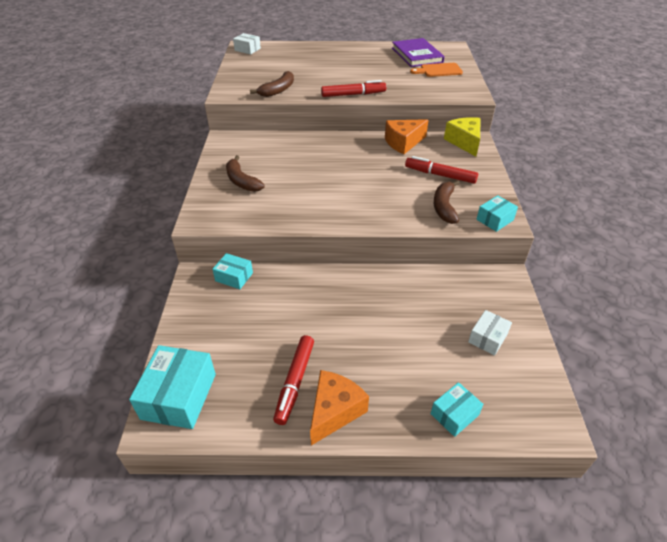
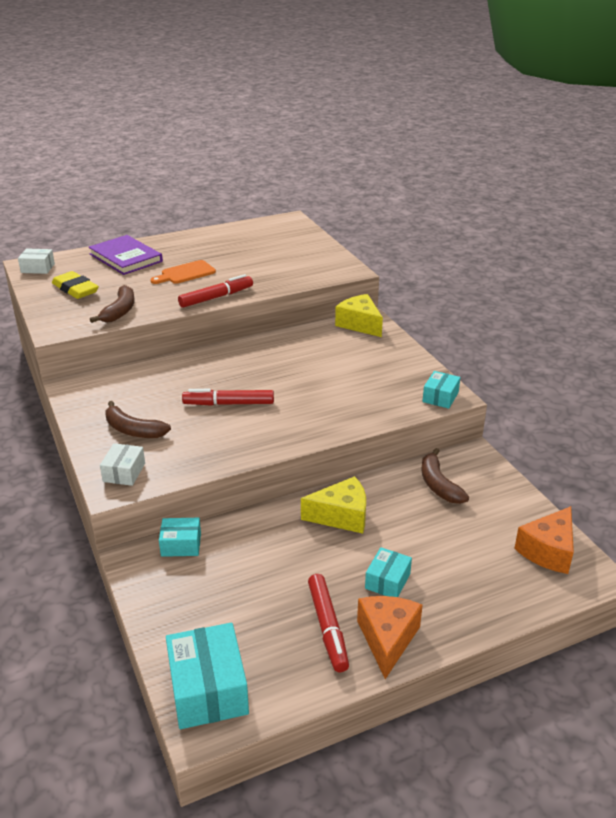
camera: 25 degrees left, 10 degrees down
(260, 68) = (75, 289): none -> yellow eraser
(363, 294) = (341, 516): none -> yellow cheese
(403, 143) = (294, 340): orange cheese -> orange cheese (548, 551)
(416, 55) = (256, 236): purple book -> purple book (126, 258)
(438, 70) = (294, 250): orange cutting board -> orange cutting board (185, 273)
(440, 175) = (357, 366): red marker -> red marker (229, 404)
(444, 207) = (382, 397): brown banana -> brown banana (439, 485)
(454, 414) = (502, 598): turquoise box -> turquoise box (387, 581)
(487, 338) = (490, 518): white box -> white box (124, 472)

